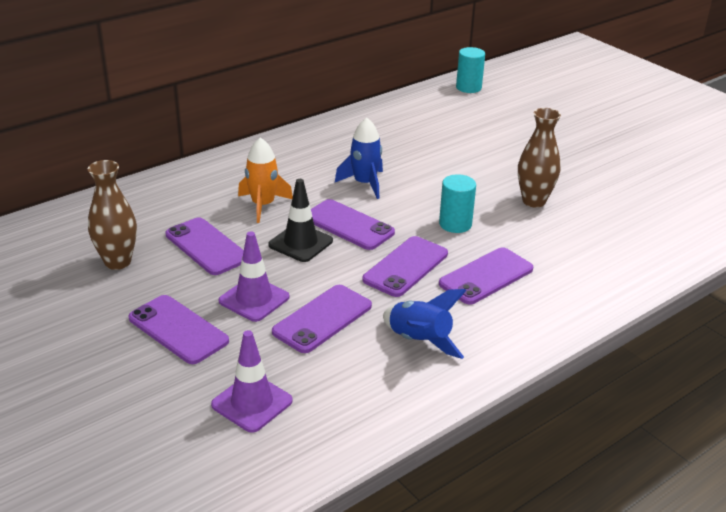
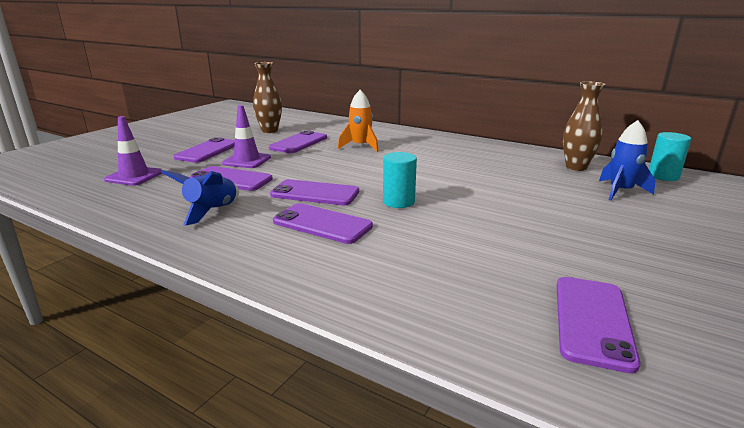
camera: 70 degrees right, 10 degrees down
(300, 243) = (322, 161): black traffic cone -> none
(348, 225) = (358, 169): purple phone -> purple phone (592, 321)
(364, 183) = (424, 165): blue rocket -> blue rocket (620, 191)
(534, 201) = (484, 230): brown vase -> brown vase (576, 167)

